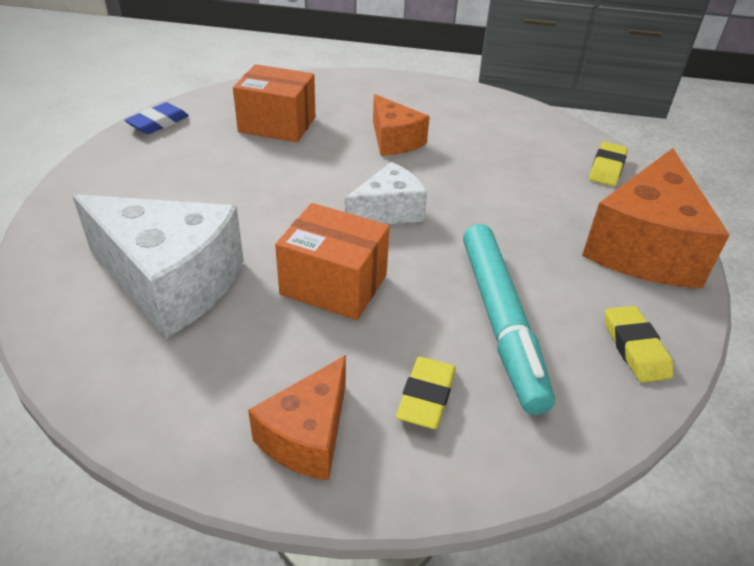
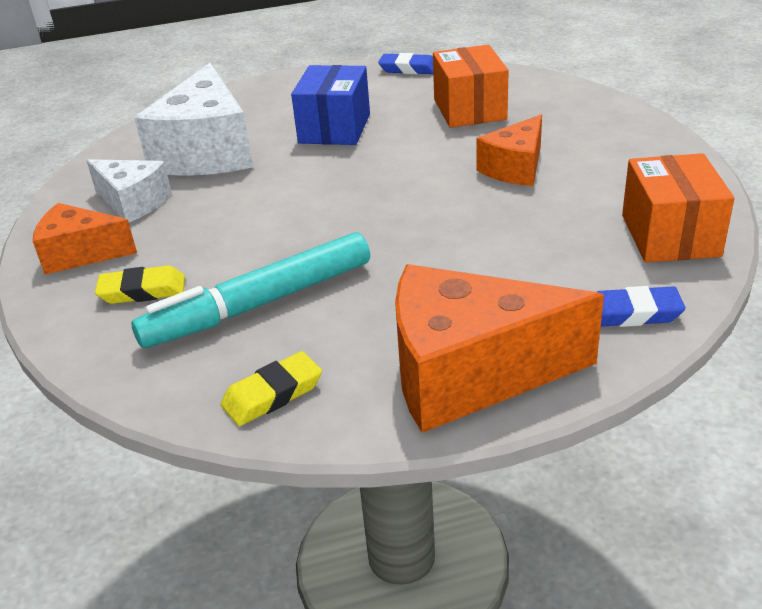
camera: 70 degrees right, 5 degrees down
(224, 193) = (334, 128): none -> blue box
(334, 284) = (251, 211): orange box -> orange box (670, 235)
(388, 211) = (381, 203): white cheese -> white cheese (133, 202)
(607, 168) = (632, 313): yellow eraser -> blue eraser

